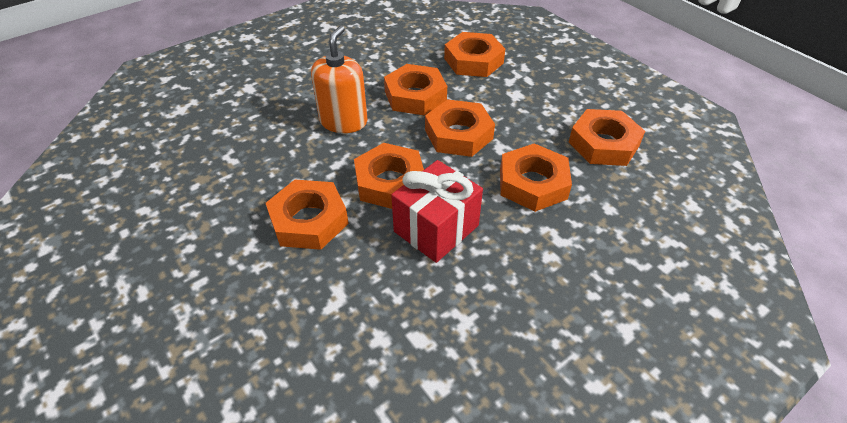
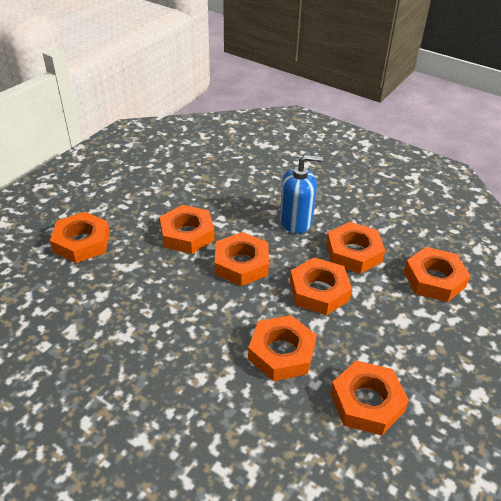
camera: 70 degrees right, 5 degrees down
(252, 349) = (82, 242): none -> orange nut
(343, 121) = (296, 221): orange soap dispenser -> blue soap dispenser
(436, 228) = (204, 301): red gift -> none

